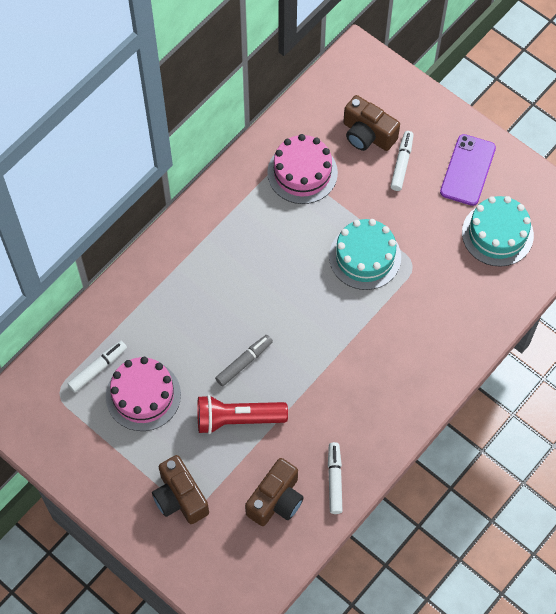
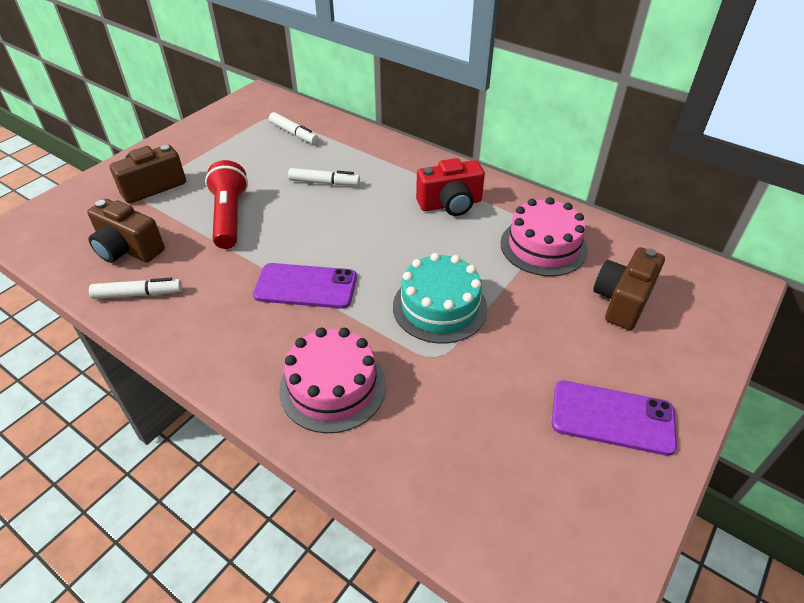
camera: 85 degrees right, 20 degrees down
(143, 395) = (264, 158): pink cake -> pink cake (333, 387)
(238, 233) = (450, 204): none -> red camera
(244, 362) = (295, 217): grey marker -> none
(335, 351) = (306, 286): none -> purple phone
(401, 164) = (592, 338): white marker -> white marker (324, 183)
(497, 234) = (510, 463): turquoise cake -> none

